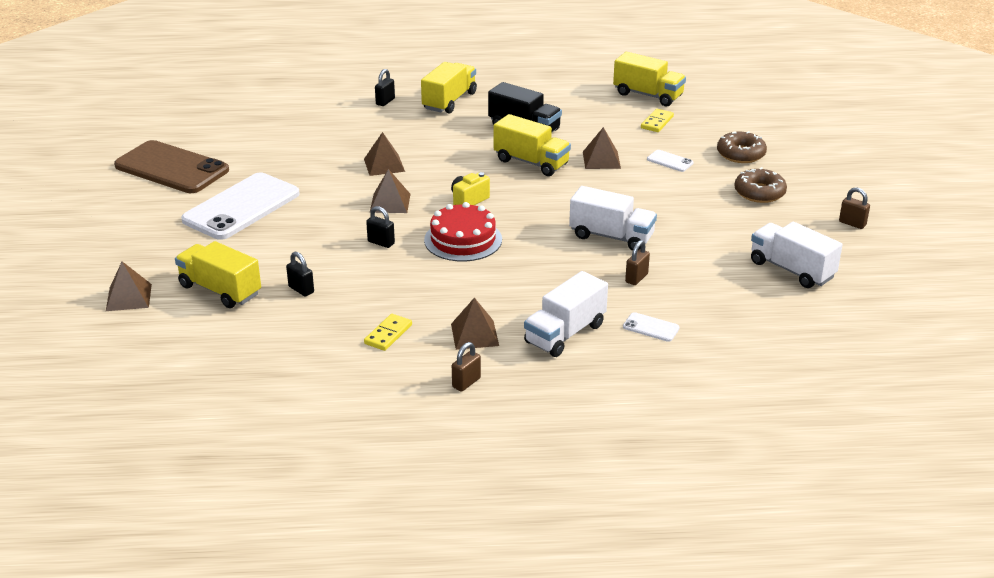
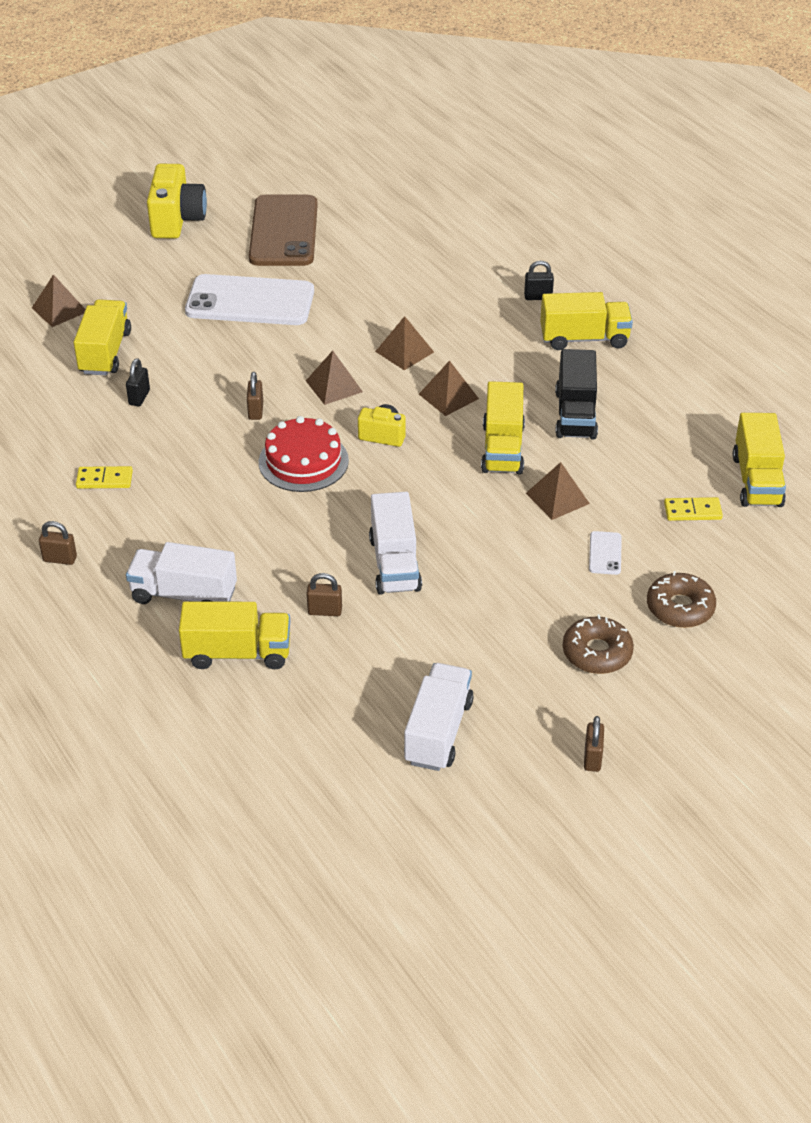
camera: 60 degrees right, 10 degrees up
(85, 208) = (177, 220): none -> yellow camera
(381, 242) = (256, 411): black padlock -> brown padlock
(474, 334) = (141, 534): brown pyramid -> brown pyramid (448, 396)
(651, 327) = (237, 653): white phone -> yellow truck

